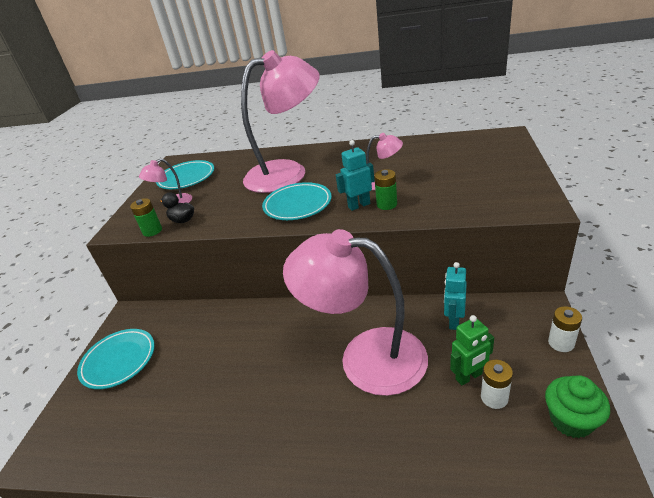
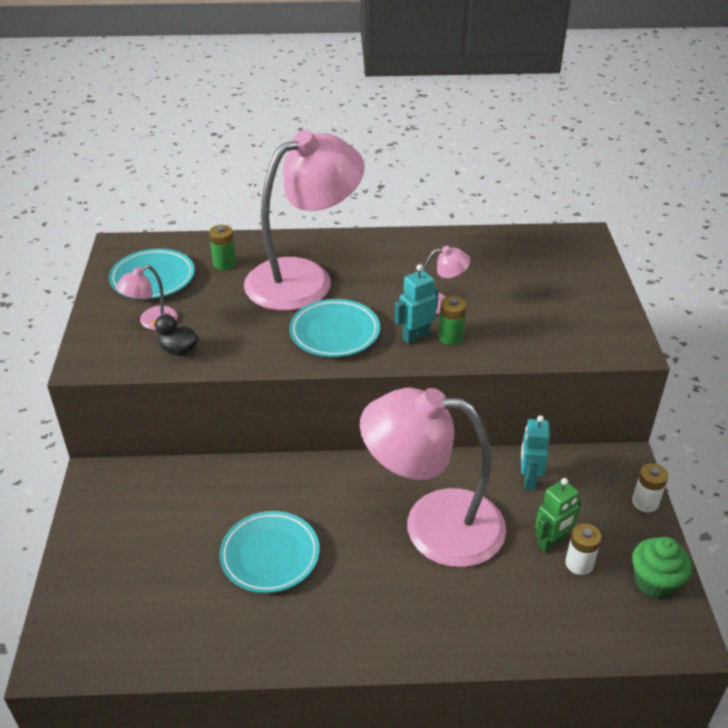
camera: 15 degrees left, 5 degrees up
(119, 361) = (111, 540): turquoise plate -> turquoise plate (270, 555)
(152, 231) = (141, 366): green battery -> green battery (224, 263)

